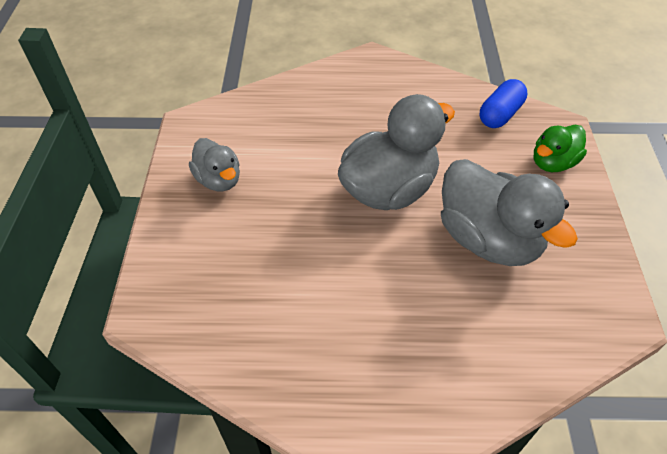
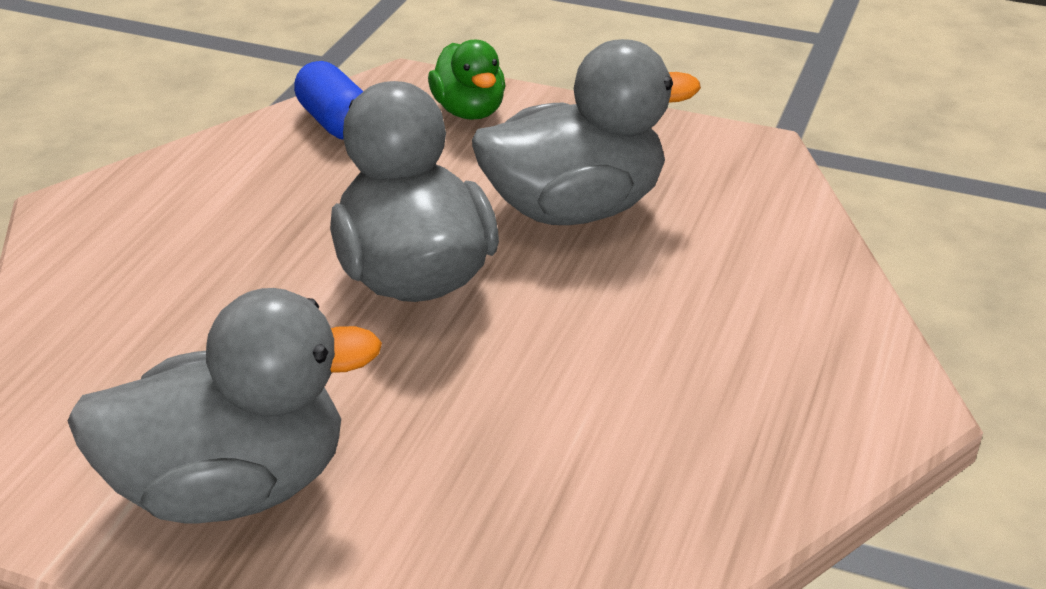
camera: 70 degrees left, 15 degrees down
(219, 180) = (231, 487): grey duck -> grey duck, size x1.80

